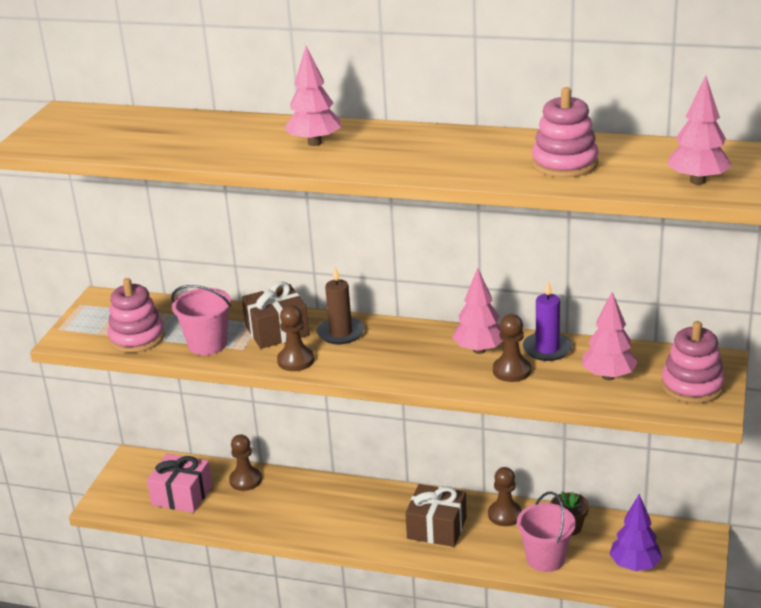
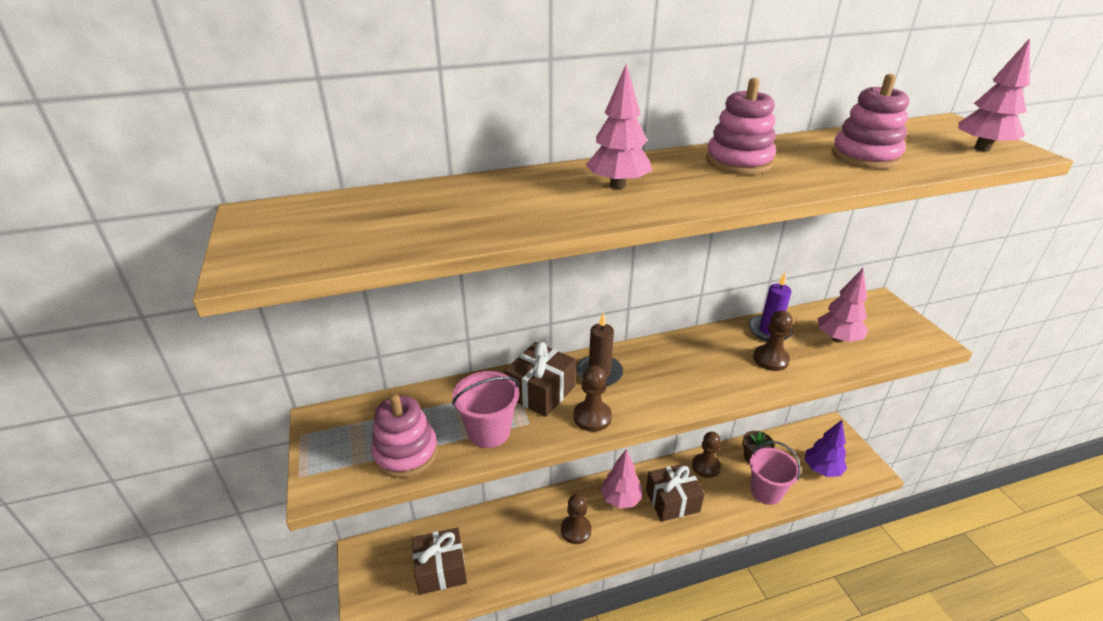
camera: 35 degrees left, 5 degrees up
(182, 495) = (441, 569): pink gift -> brown gift
(245, 480) = (486, 526): brown pawn -> brown pawn (576, 530)
(479, 350) = (725, 349): pink tree -> pink tree (620, 499)
(692, 386) = (895, 326): pink stacking toy -> pink stacking toy (739, 161)

